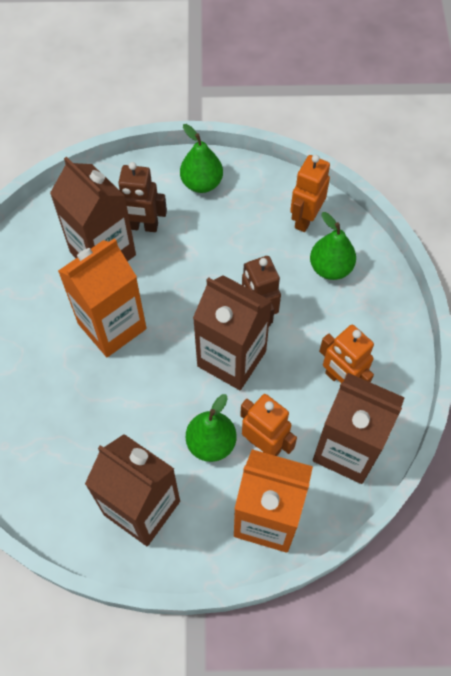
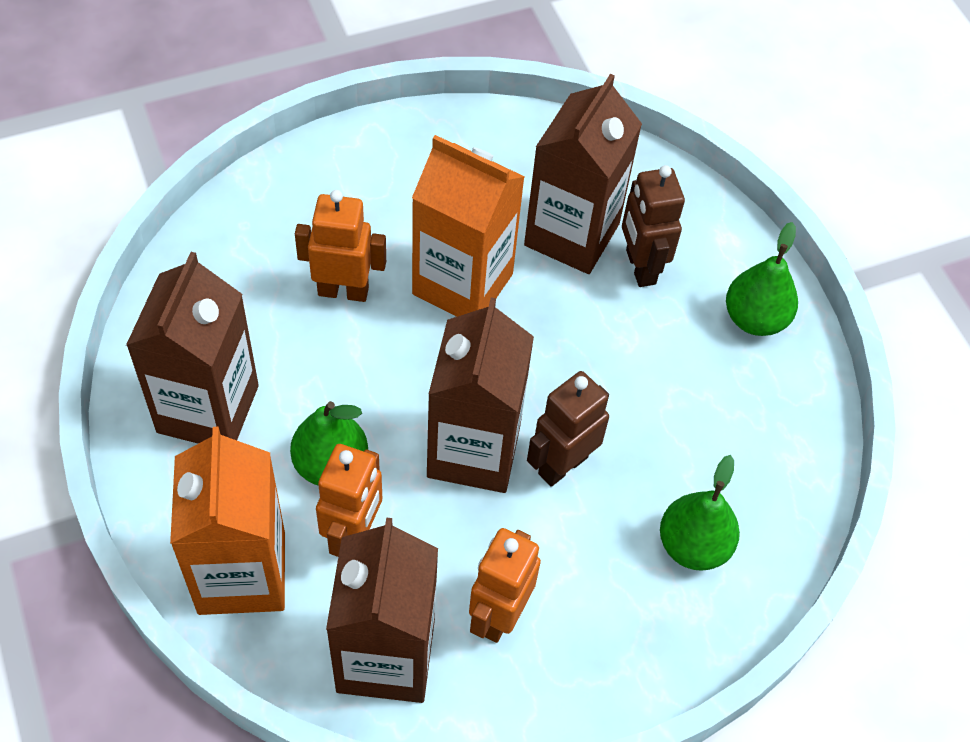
camera: 65 degrees right, 5 degrees down
(305, 219) = (766, 482): orange robot -> orange robot (343, 291)

